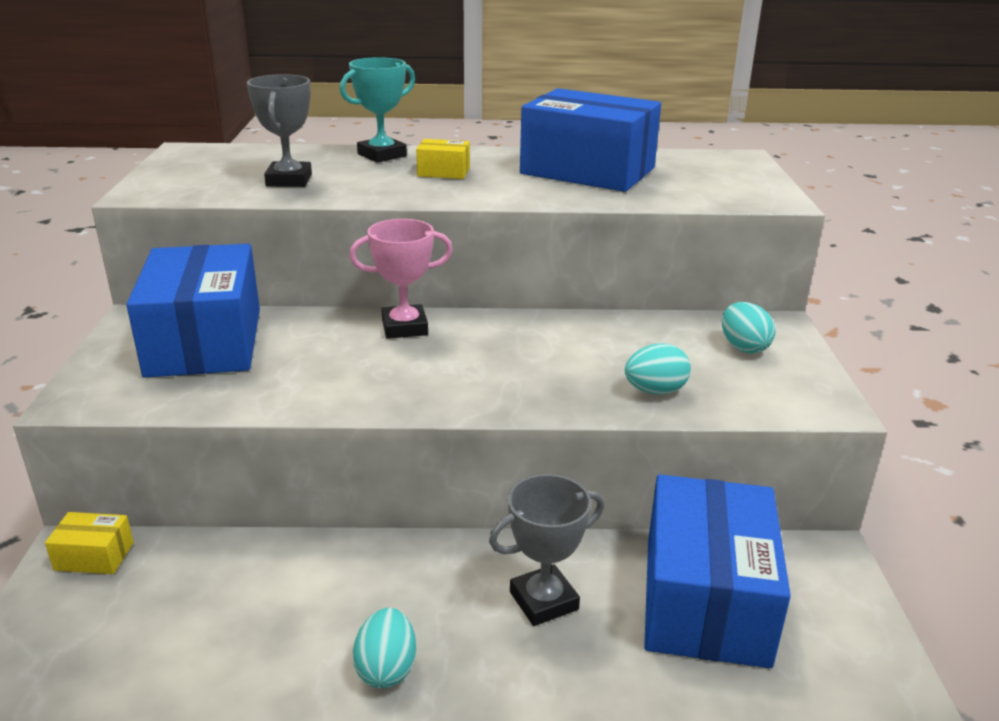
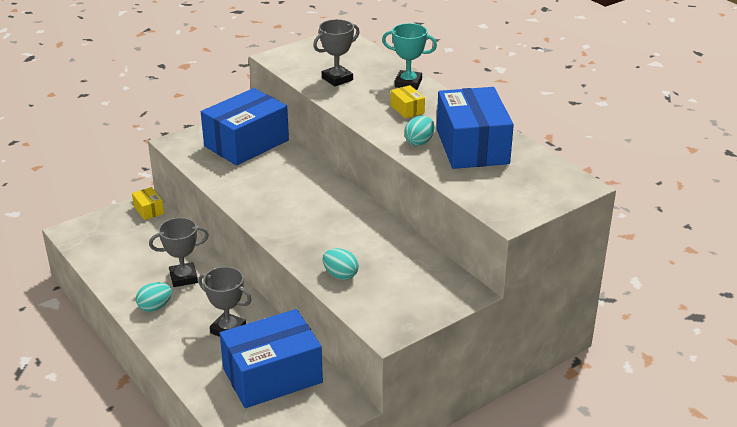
camera: 55 degrees right, 5 degrees up
(345, 595) = (183, 278): none -> grey trophy
(404, 327) = (319, 183): pink trophy -> none
(743, 347) = (422, 288): turquoise egg -> turquoise egg (419, 142)

